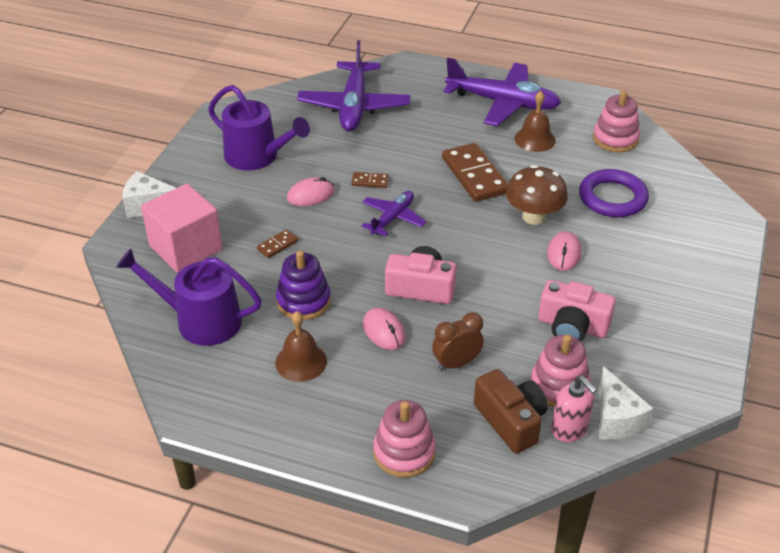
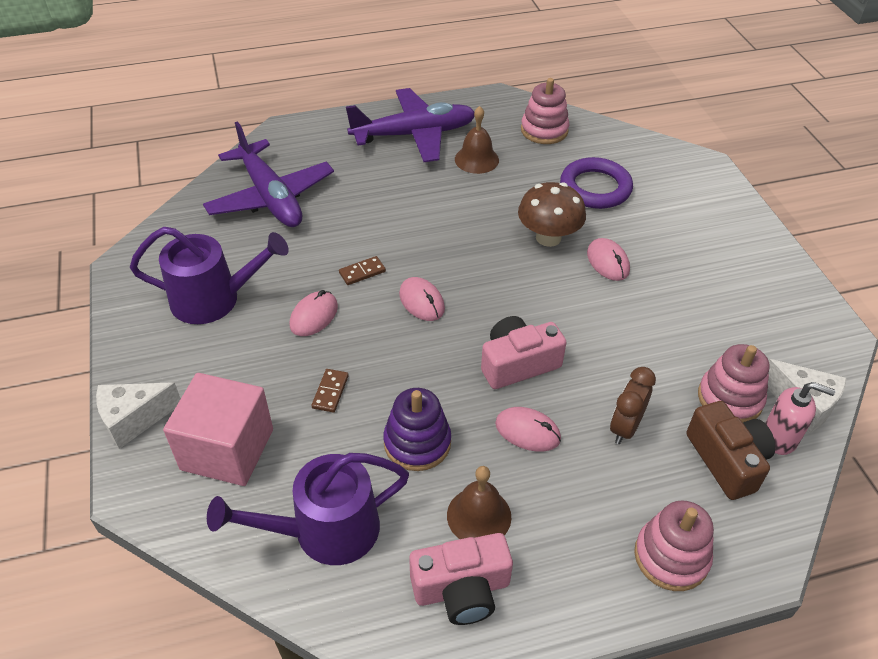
camera: 35 degrees left, 5 degrees up
(393, 218) = (421, 301): purple plane -> pink mouse
(475, 175) = (457, 219): brown domino -> none
(511, 421) = (727, 460): brown camera -> brown camera turned 45 degrees clockwise
(572, 326) = (683, 331): pink camera -> pink camera (461, 589)

